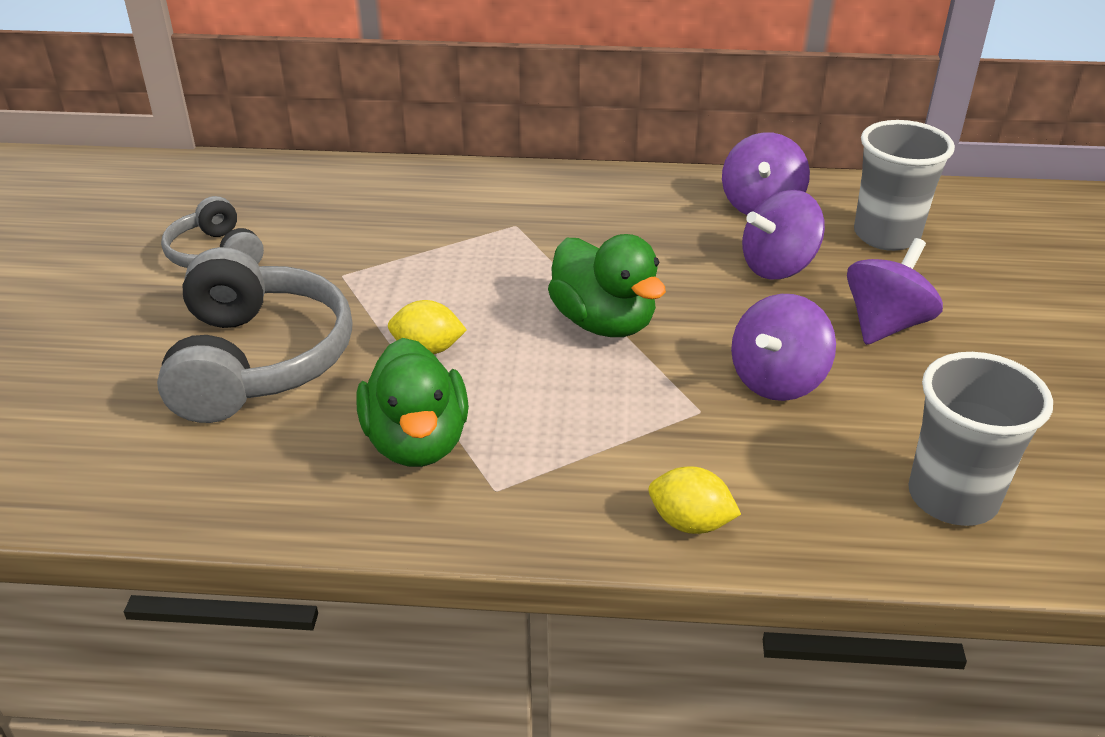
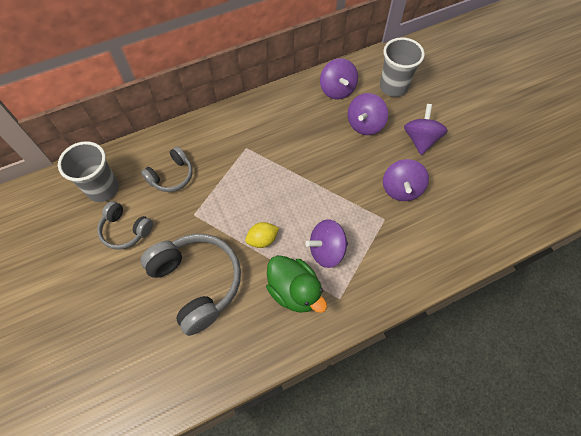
camera: 30 degrees left, 25 degrees up
(355, 218) = (172, 176): none -> grey headphones
(535, 410) = (326, 250): none -> purple spinning top
(604, 322) = (320, 189): green duck -> none
(690, 523) = (414, 276): yellow lemon -> none
(952, 498) = (487, 217): grey cup -> grey cup (103, 189)

